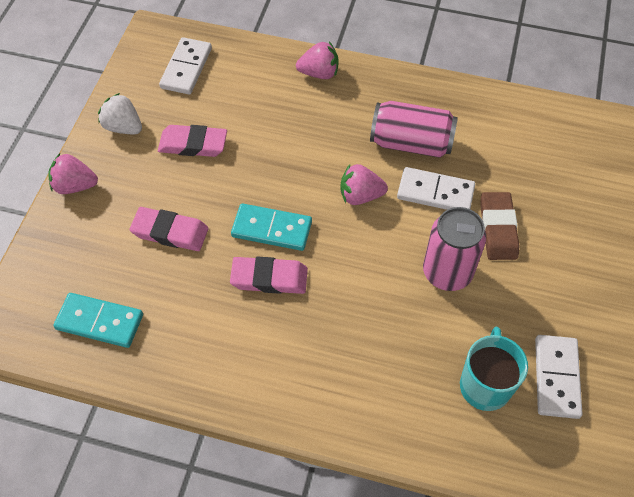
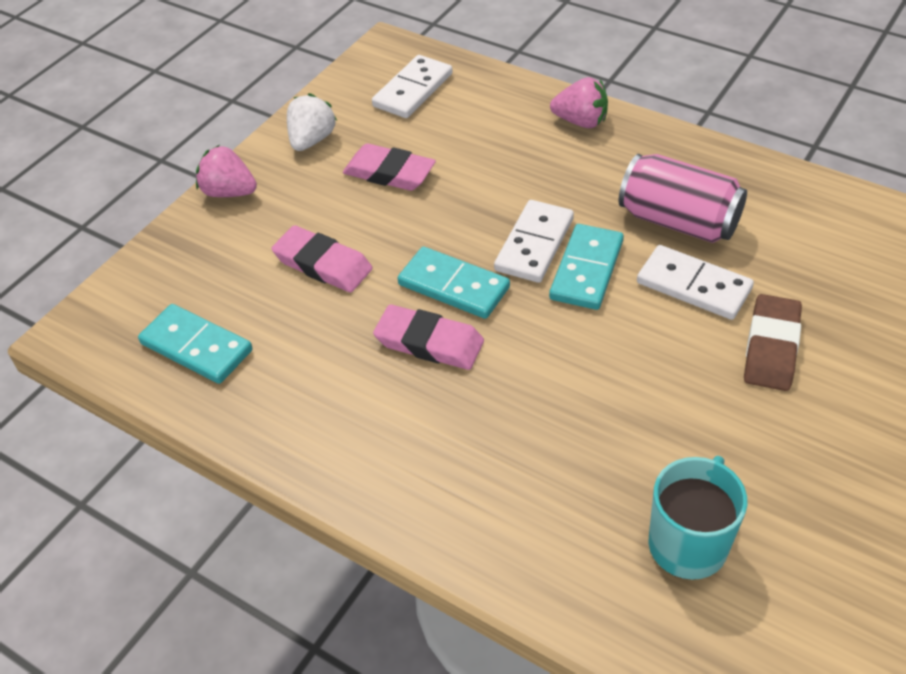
camera: 20 degrees right, 10 degrees down
(123, 127) = (312, 140): white strawberry -> white strawberry turned 60 degrees clockwise
(360, 196) = (587, 270): pink strawberry -> turquoise domino
(447, 273) = (678, 387): pink can -> none
(556, 377) = (802, 560): white domino -> white domino (534, 244)

